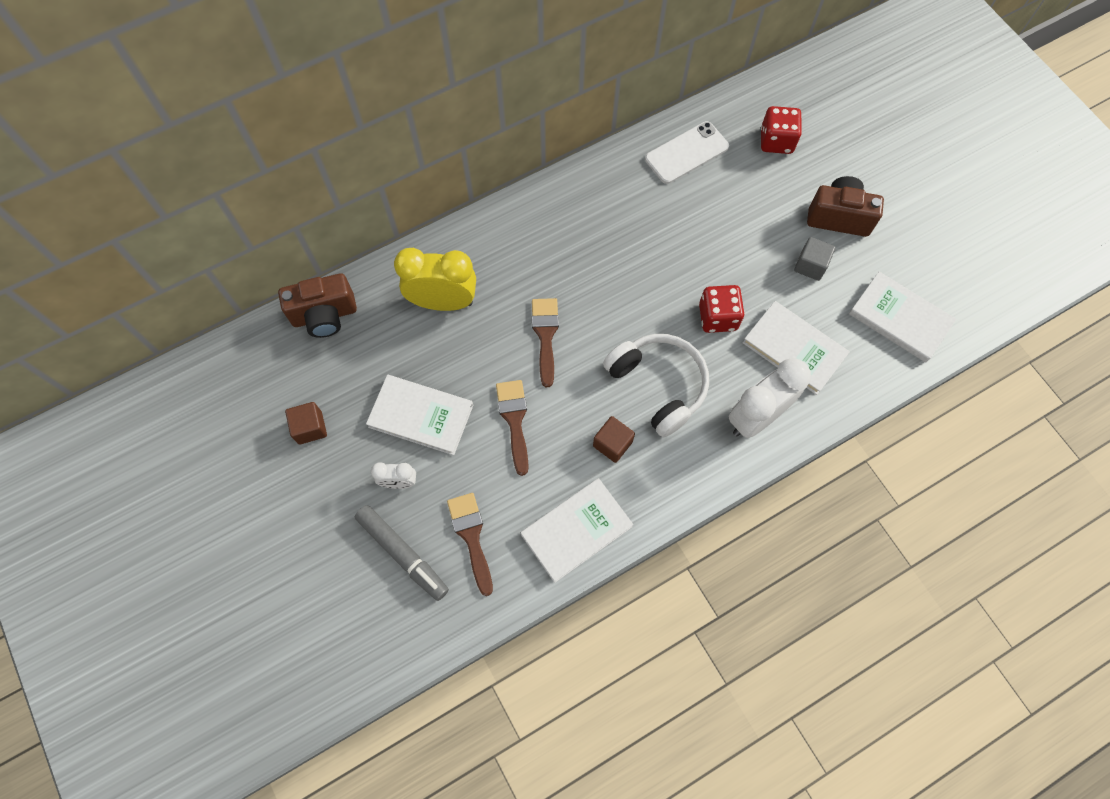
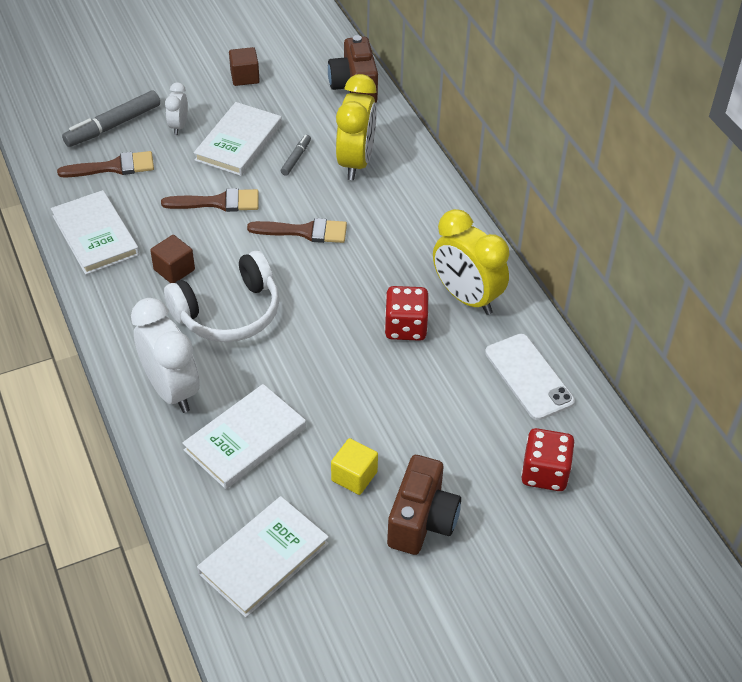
camera: 95 degrees right, 20 degrees down
(441, 357) = (296, 158): none -> grey marker
(608, 199) = (466, 297): none -> yellow clock
(717, 317) = (300, 374): red dice -> red dice (405, 327)
(810, 265) = (354, 476): grey cube -> yellow cube

